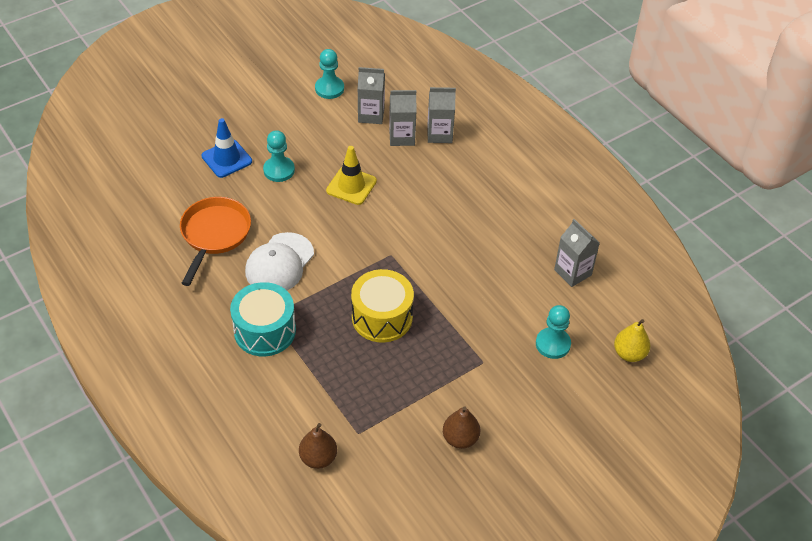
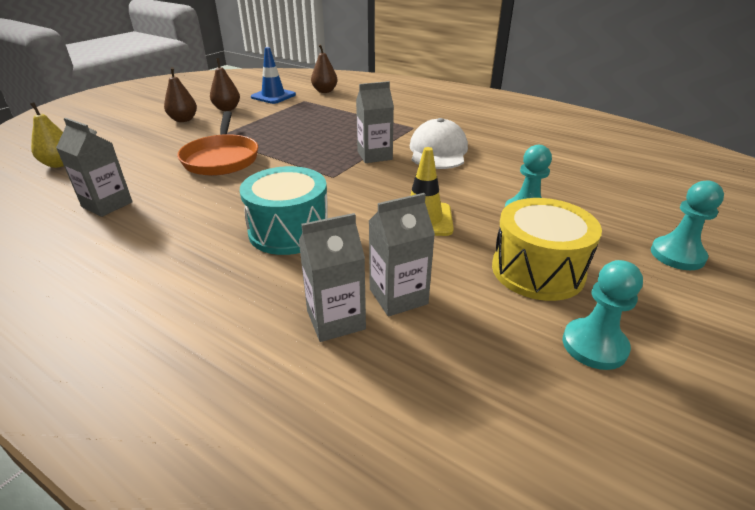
camera: 160 degrees right, 15 degrees down
(214, 234) = (519, 155): orange pan -> orange pan (221, 158)
(227, 159) = (598, 209): blue traffic cone -> blue traffic cone (273, 96)
(265, 331) = (410, 121): turquoise drum -> turquoise drum (289, 231)
(371, 115) = (476, 318): grey carton -> grey carton (374, 156)
(382, 317) = (317, 142): yellow drum -> yellow drum (537, 270)
(514, 421) = (183, 120): none -> brown pear
(553, 344) = (143, 156): turquoise pawn -> turquoise pawn (677, 255)

